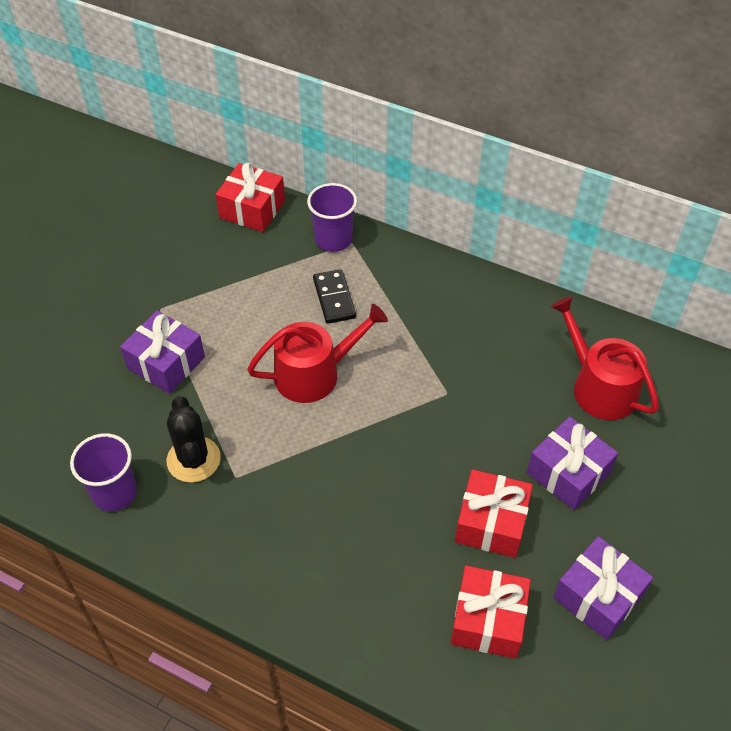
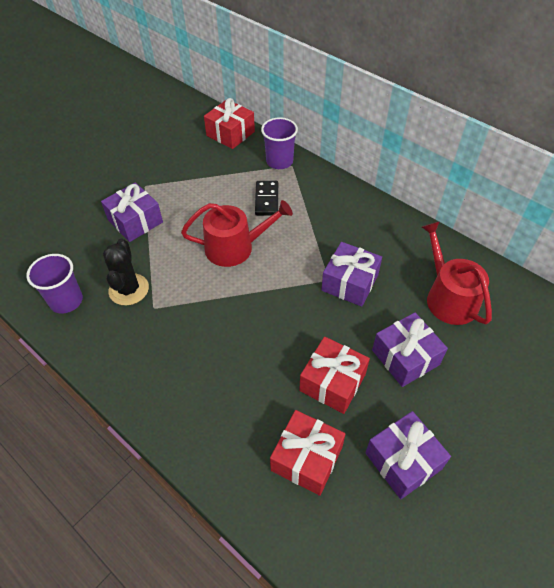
camera: 15 degrees right, 0 degrees up
(475, 392) = (349, 283): none -> purple gift

